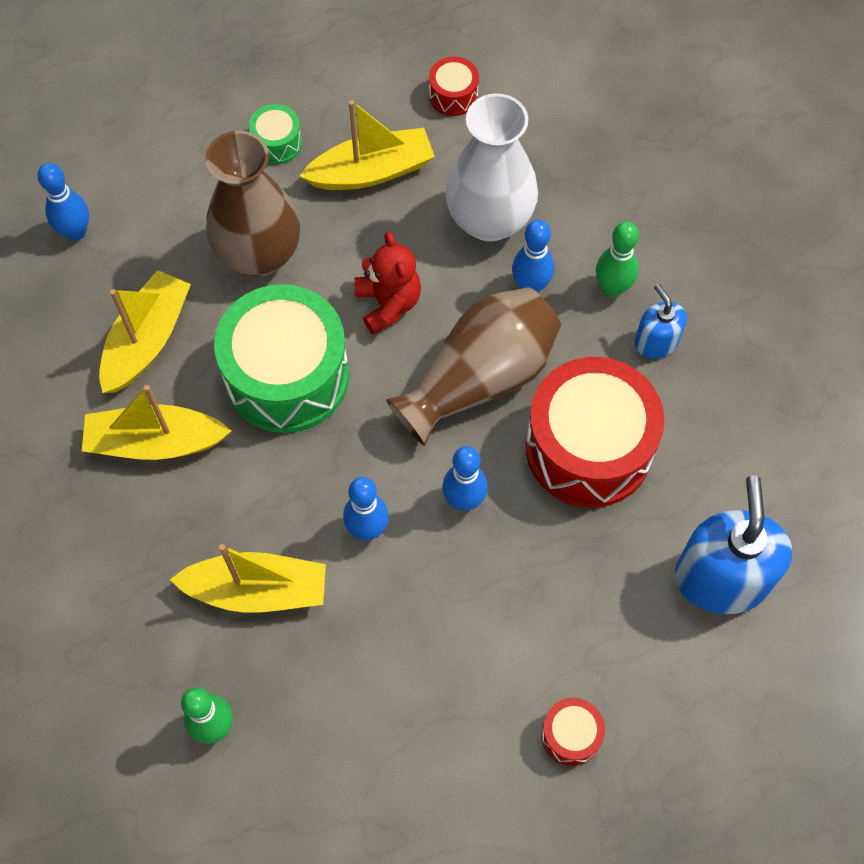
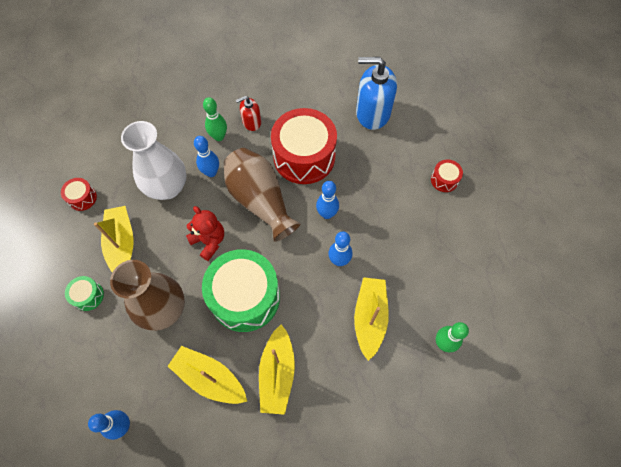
camera: 85 degrees left, 0 degrees up
(388, 304) = (209, 241): red teddy bear -> red teddy bear turned 60 degrees clockwise
(656, 341) = (251, 122): blue soap dispenser -> red soap dispenser

